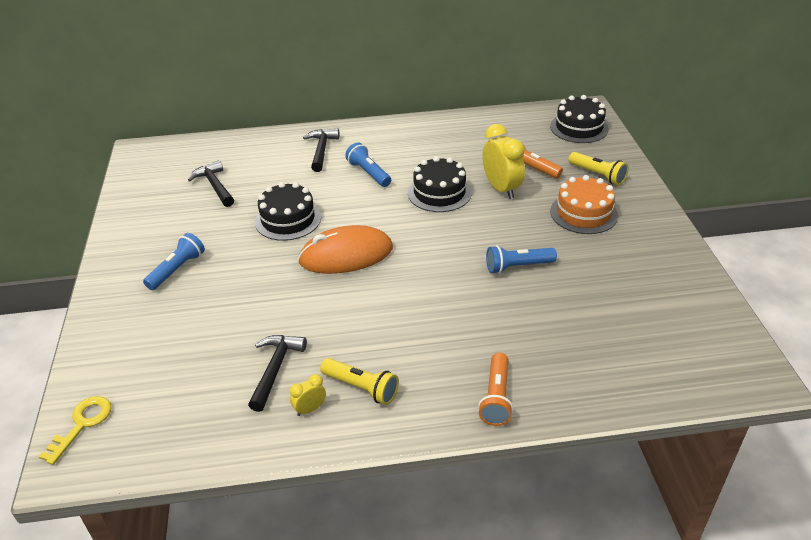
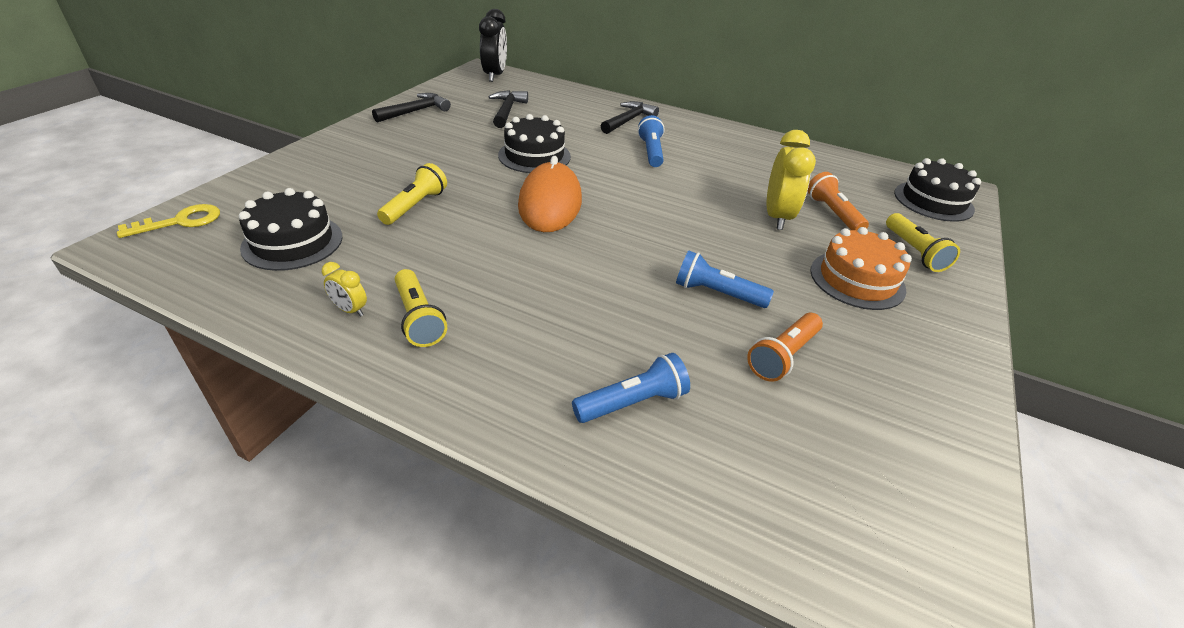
camera: 30 degrees right, 0 degrees up
(158, 153) = (494, 76): none -> black clock
(177, 269) = (400, 152): blue flashlight -> blue flashlight (632, 402)
(252, 310) = (415, 206): none -> yellow flashlight
(275, 369) = (369, 260): black hammer -> black hammer (415, 111)
(310, 409) = (350, 310): yellow clock -> yellow clock turned 150 degrees counterclockwise
(346, 255) = (550, 203): orange mouse -> orange mouse turned 75 degrees clockwise
(439, 193) = (704, 193): black cake -> black cake (292, 242)
(496, 397) = (540, 410): orange flashlight -> orange flashlight (783, 356)

